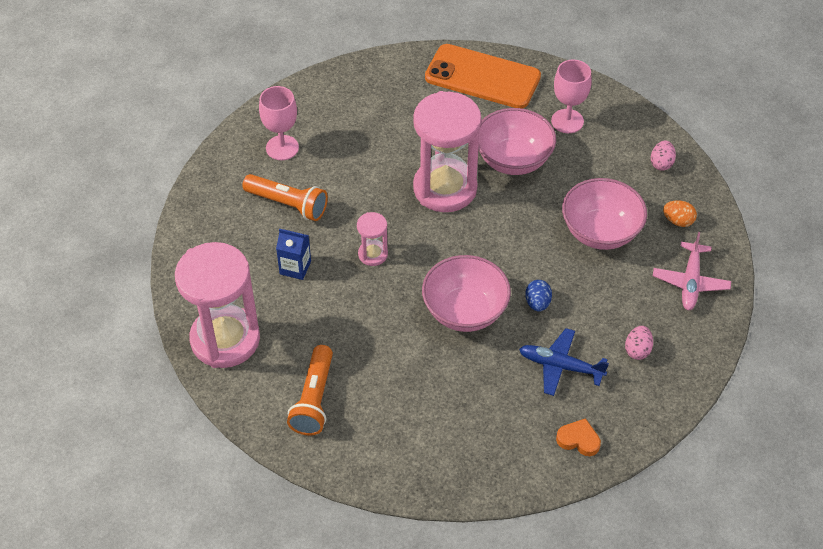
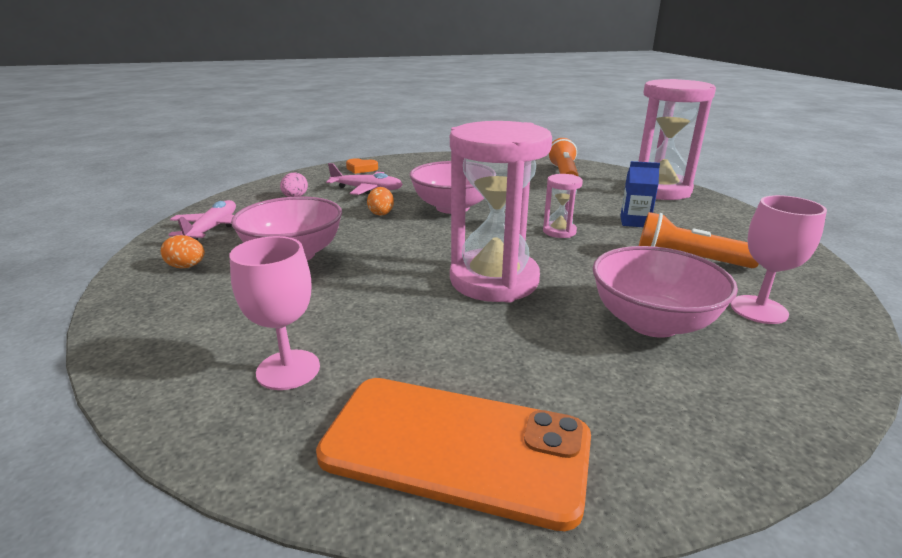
camera: 175 degrees right, 25 degrees down
(513, 160) = (396, 313): pink bowl -> pink bowl (652, 322)
(537, 303) = (381, 213): blue egg -> orange egg
(561, 366) = (366, 189): blue plane -> pink plane
(661, 163) = (158, 320): pink egg -> none

